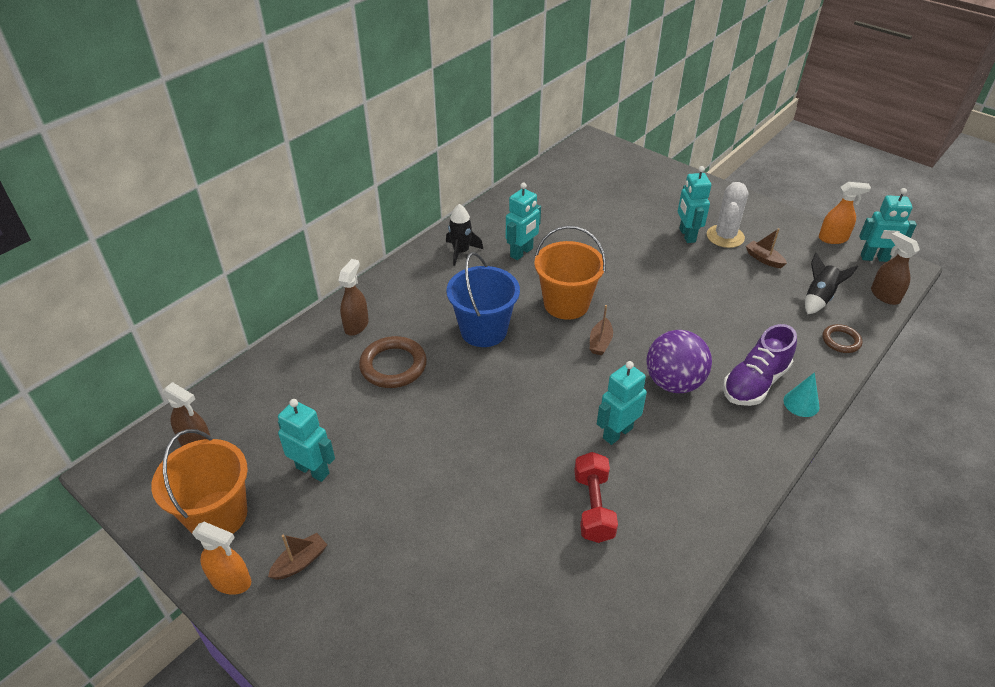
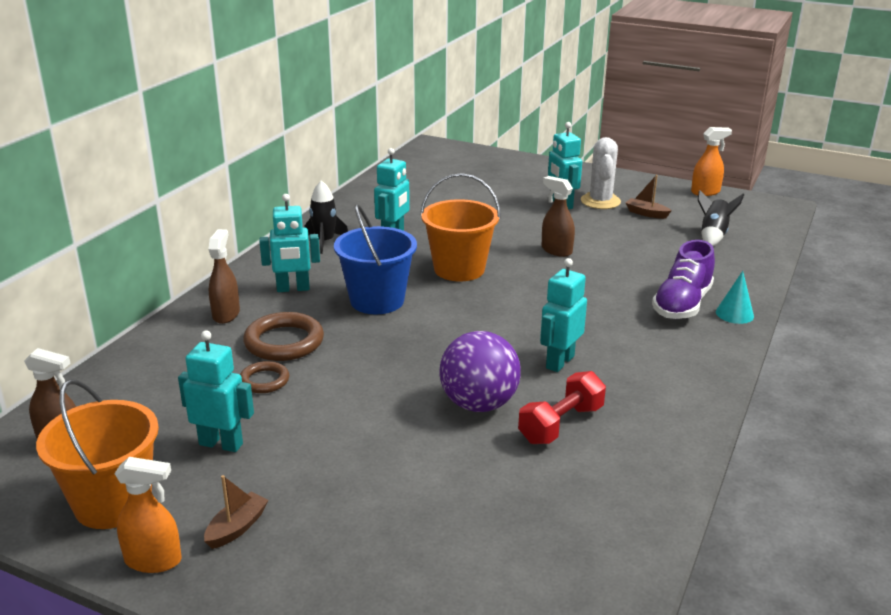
camera: 15 degrees left, 15 degrees down
(593, 507) = (561, 424): red dumbbell -> red dumbbell turned 60 degrees clockwise
(600, 342) = (509, 294): brown boat -> none
(673, 383) = (600, 315): purple ball -> purple ball (479, 404)
(841, 341) = (749, 263): brown ring -> brown ring (264, 381)
(874, 258) = (751, 202): turquoise robot -> turquoise robot (293, 289)
(884, 296) = (773, 227): brown spray bottle -> brown spray bottle (556, 250)

